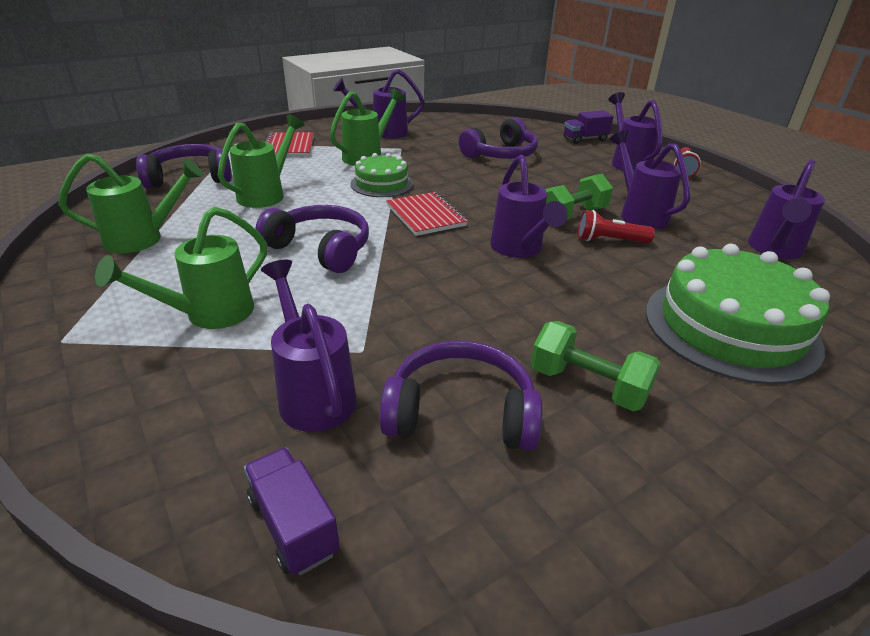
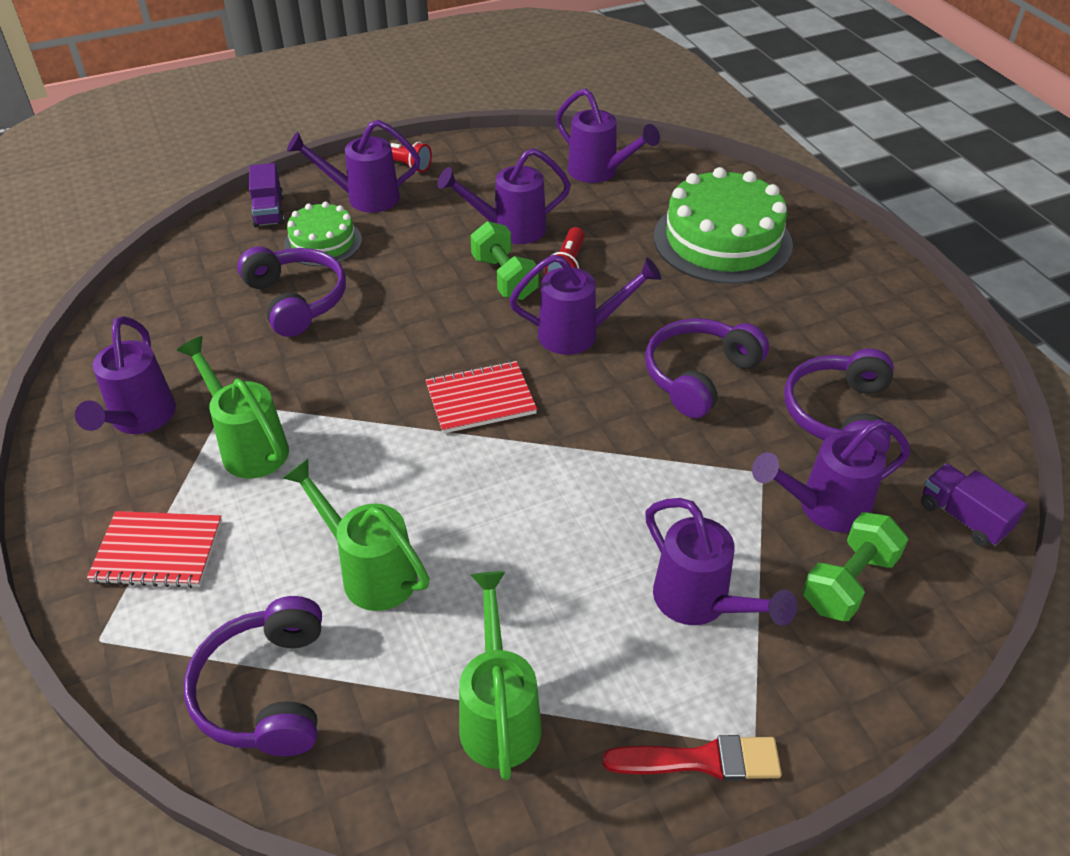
camera: 80 degrees left, 10 degrees up
(62, 316) = (702, 760): none -> red brush
(209, 315) = (700, 604): green watering can -> purple watering can
(293, 525) = (963, 517): purple truck -> purple truck turned 75 degrees clockwise
(321, 249) = (556, 504): purple headphones -> purple headphones (699, 376)
(382, 184) = (367, 435): green cake -> green cake (323, 242)
(587, 385) = (800, 338): green dumbbell -> green dumbbell (849, 582)

